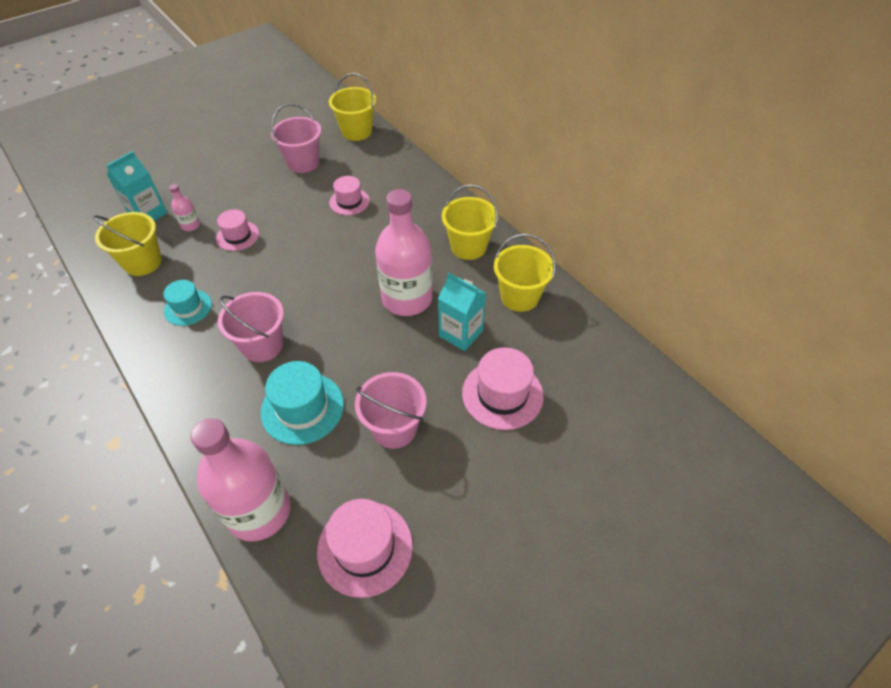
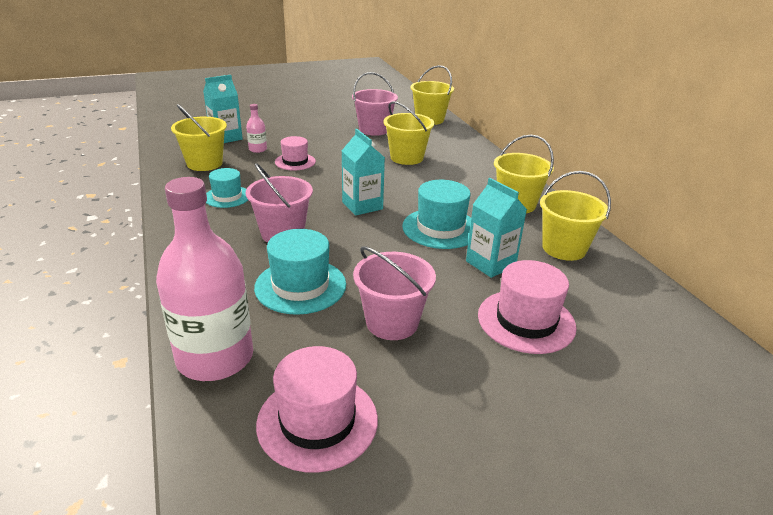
camera: 15 degrees right, 20 degrees down
(326, 286) = (362, 205): none -> turquoise carton
(349, 201) = (407, 158): pink hat -> yellow bucket
(407, 298) = (440, 228): pink bottle -> turquoise hat

